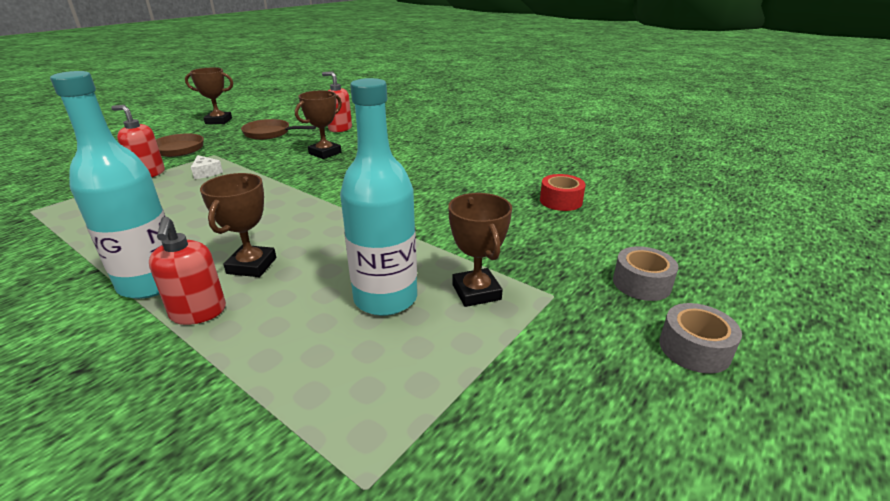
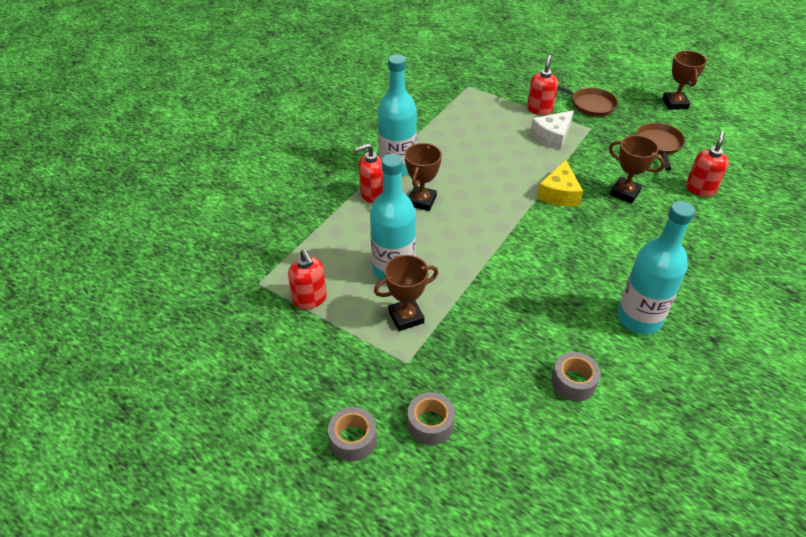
camera: 85 degrees right, 15 degrees up
(206, 173) = (552, 136): white cheese -> white cheese, size x1.67
(251, 265) = (421, 201): brown trophy -> brown trophy turned 75 degrees counterclockwise
(304, 179) = (559, 193): none -> yellow cheese
(428, 397) = (310, 299): none -> red soap dispenser
(485, 167) = (639, 318): none -> turquoise bottle
(560, 201) = (573, 382): red tape -> grey tape

